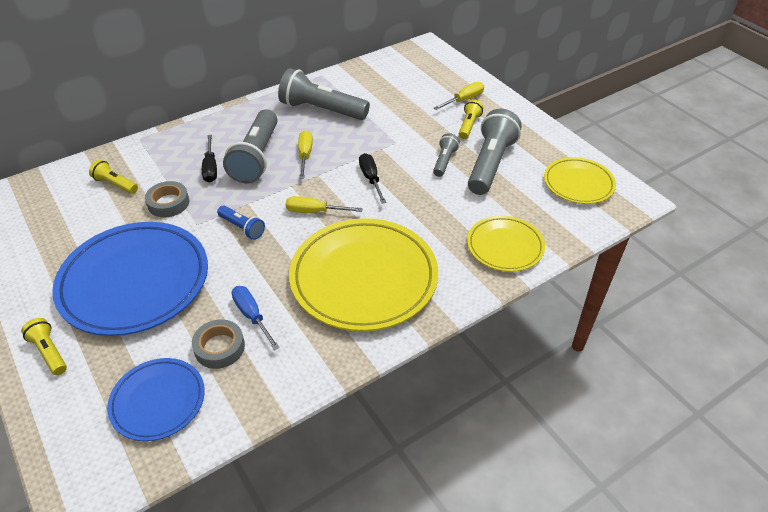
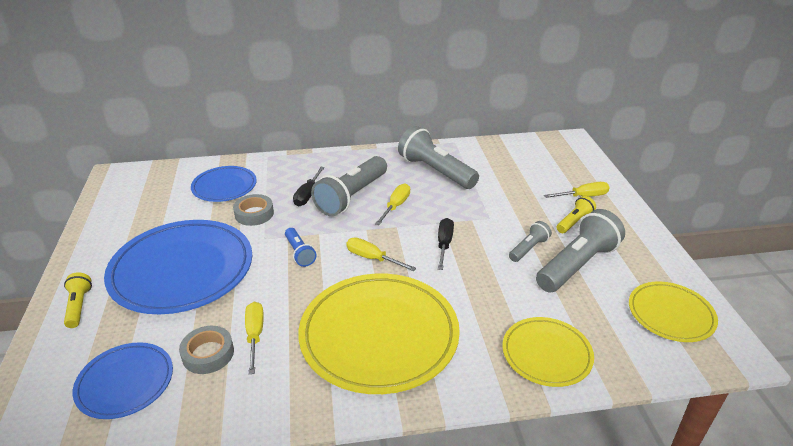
camera: 25 degrees right, 10 degrees down
(115, 184) = (224, 187): yellow flashlight -> blue plate
(252, 316) = (255, 335): blue screwdriver -> yellow screwdriver

